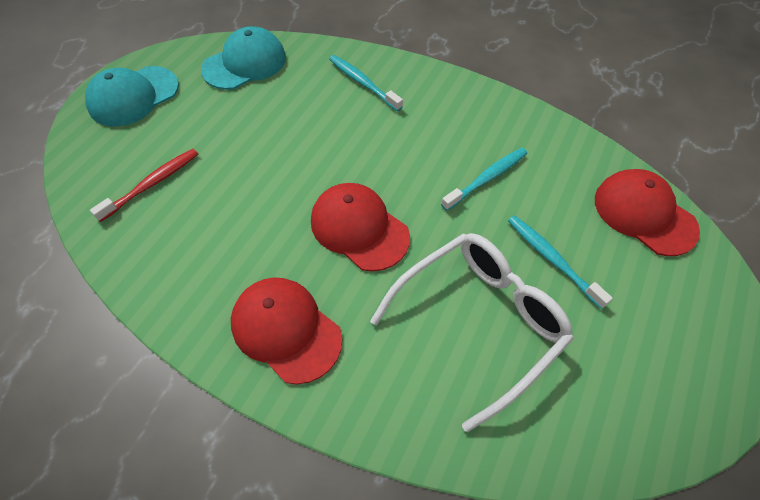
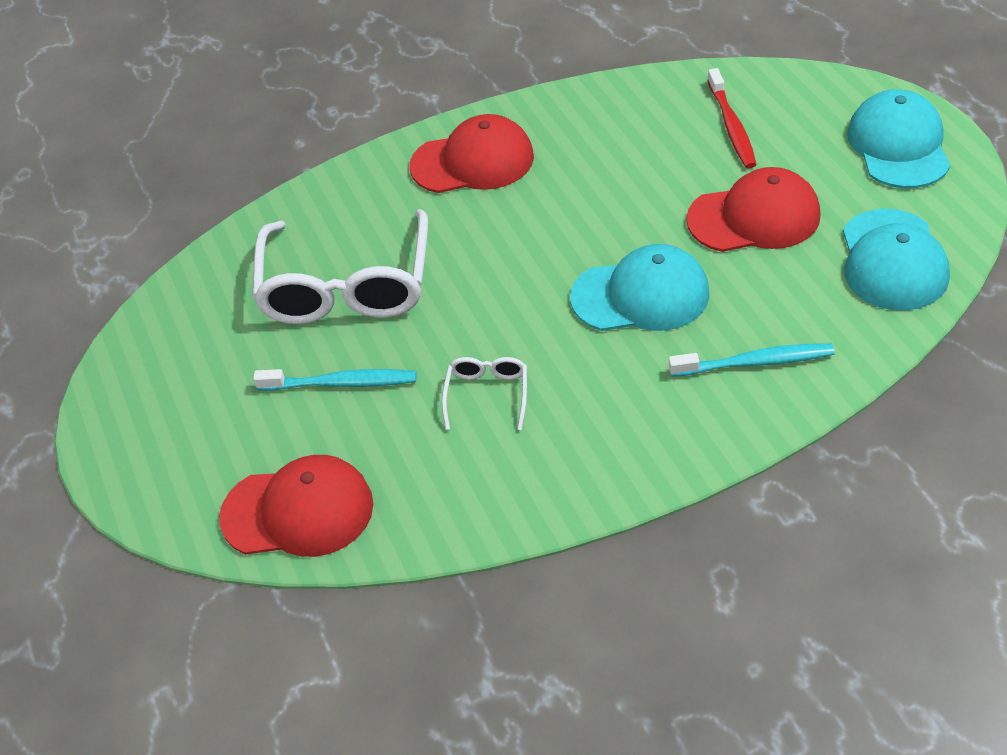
camera: 135 degrees right, 10 degrees down
(352, 151) = (641, 295): none -> turquoise cap
(359, 228) = (528, 253): red cap -> red cap (754, 217)
(486, 178) = (487, 394): turquoise toothbrush -> white glasses

